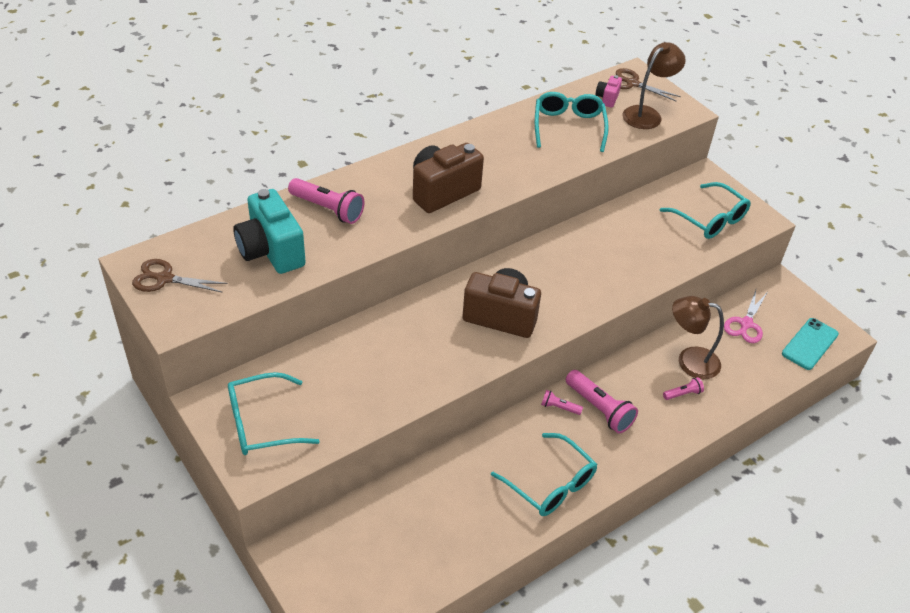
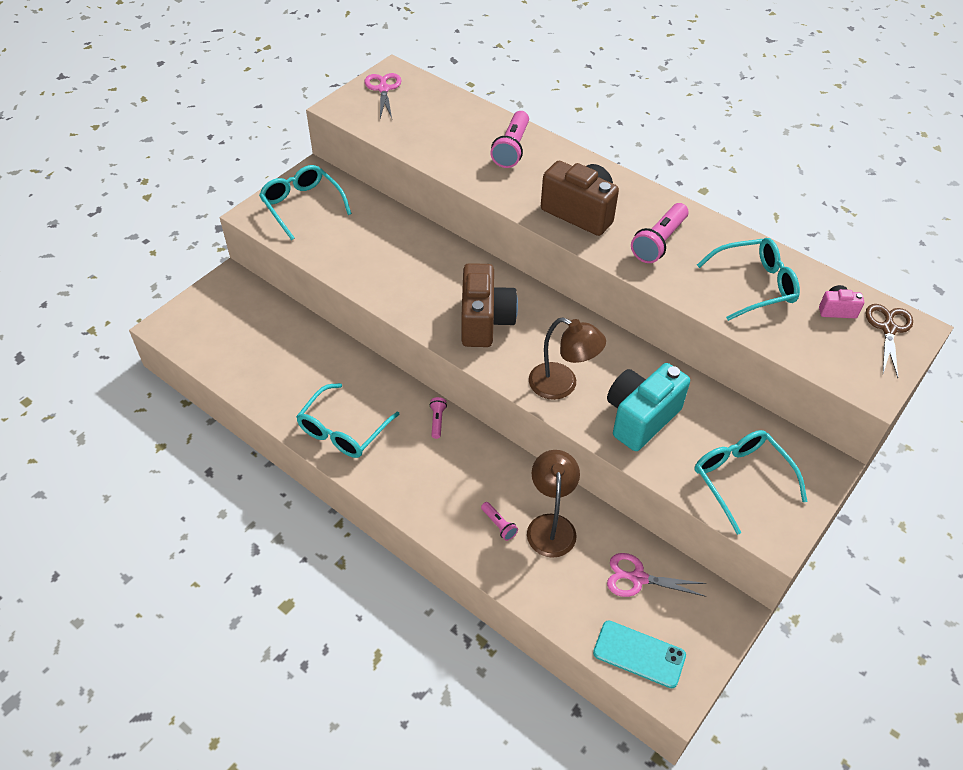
camera: 75 degrees right, 5 degrees up
(165, 279) = (383, 89): brown scissors -> pink scissors
(271, 251) = (441, 131): turquoise camera -> turquoise camera (640, 418)
(599, 409) = (448, 454): pink flashlight -> pink flashlight (659, 242)
(647, 114) = (834, 351): brown lamp -> brown lamp (562, 385)
(709, 219) = (741, 479): turquoise glasses -> turquoise glasses turned 120 degrees clockwise

